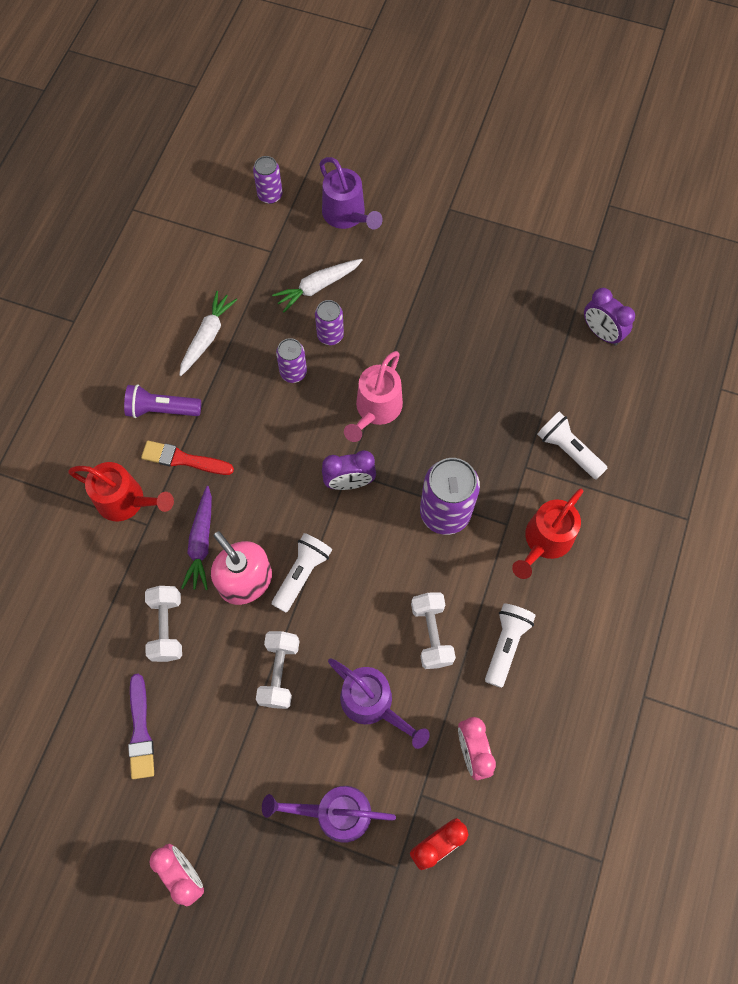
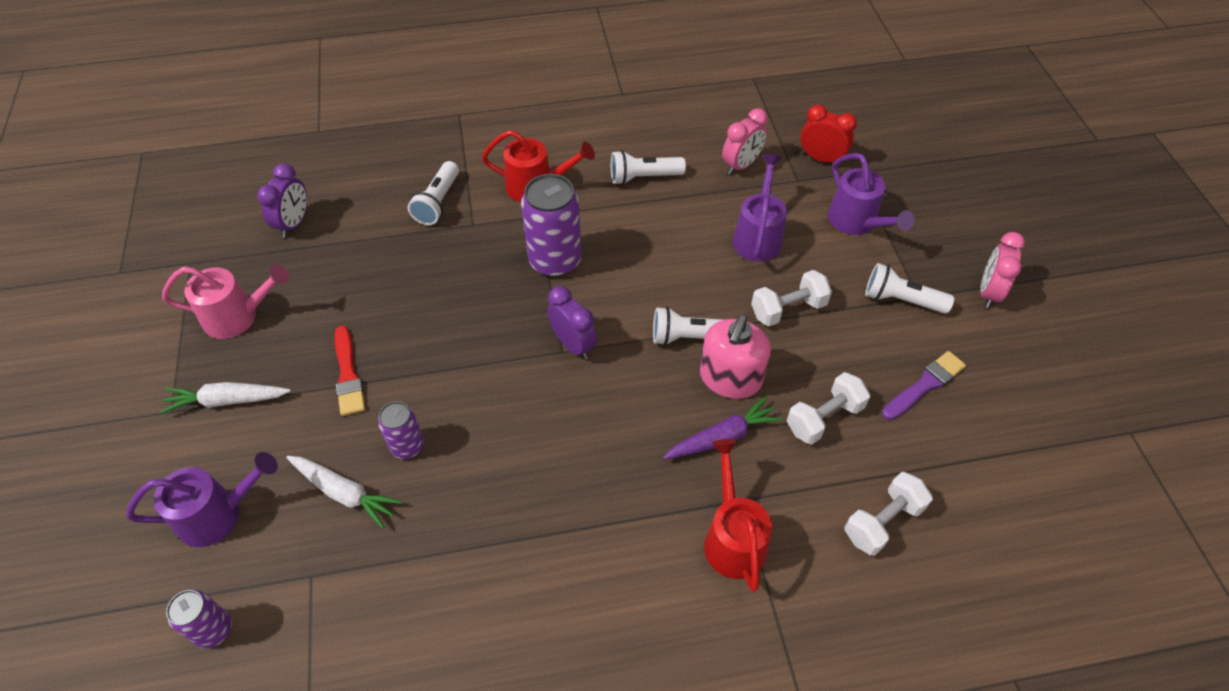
camera: 120 degrees left, 15 degrees down
(162, 409) = (601, 571): purple flashlight -> none
(183, 459) = (647, 509): red brush -> red brush (348, 375)
(207, 337) = (476, 579): white carrot -> white carrot (227, 401)
(227, 781) = (901, 300): none -> white flashlight
(293, 372) = (475, 458): purple can -> none
(347, 216) = (219, 514): purple watering can -> purple watering can turned 45 degrees clockwise
(375, 410) = (479, 360): pink watering can -> pink watering can (239, 316)
(431, 634) = (671, 224): white dumbbell -> white dumbbell (882, 522)

